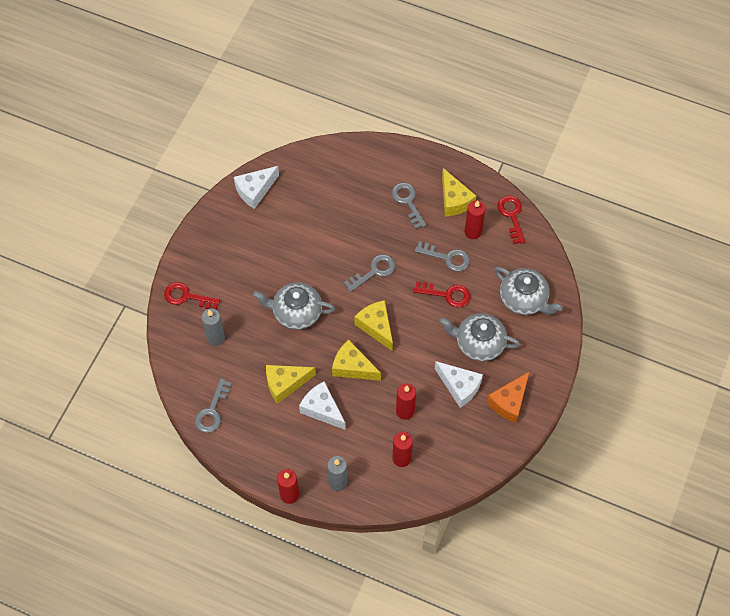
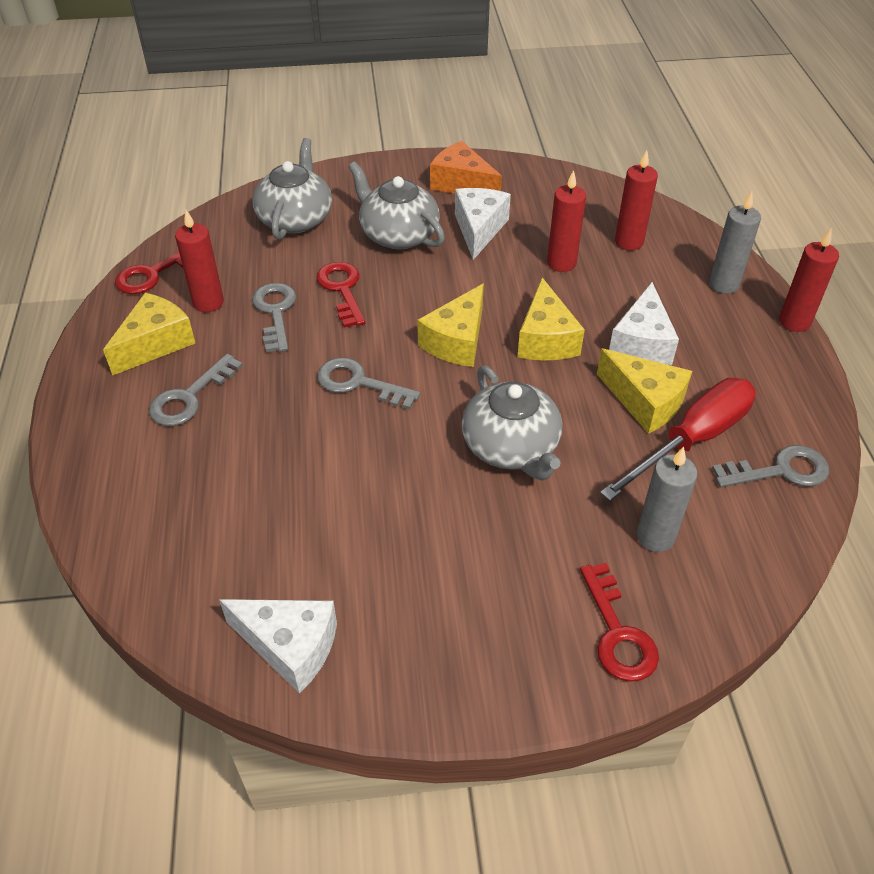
camera: 120 degrees left, 15 degrees down
(251, 388) = (692, 440): none -> red screwdriver
(479, 343) = (398, 235): grey teapot -> grey teapot turned 150 degrees clockwise
(509, 402) = (462, 184): orange cheese -> orange cheese turned 150 degrees counterclockwise

